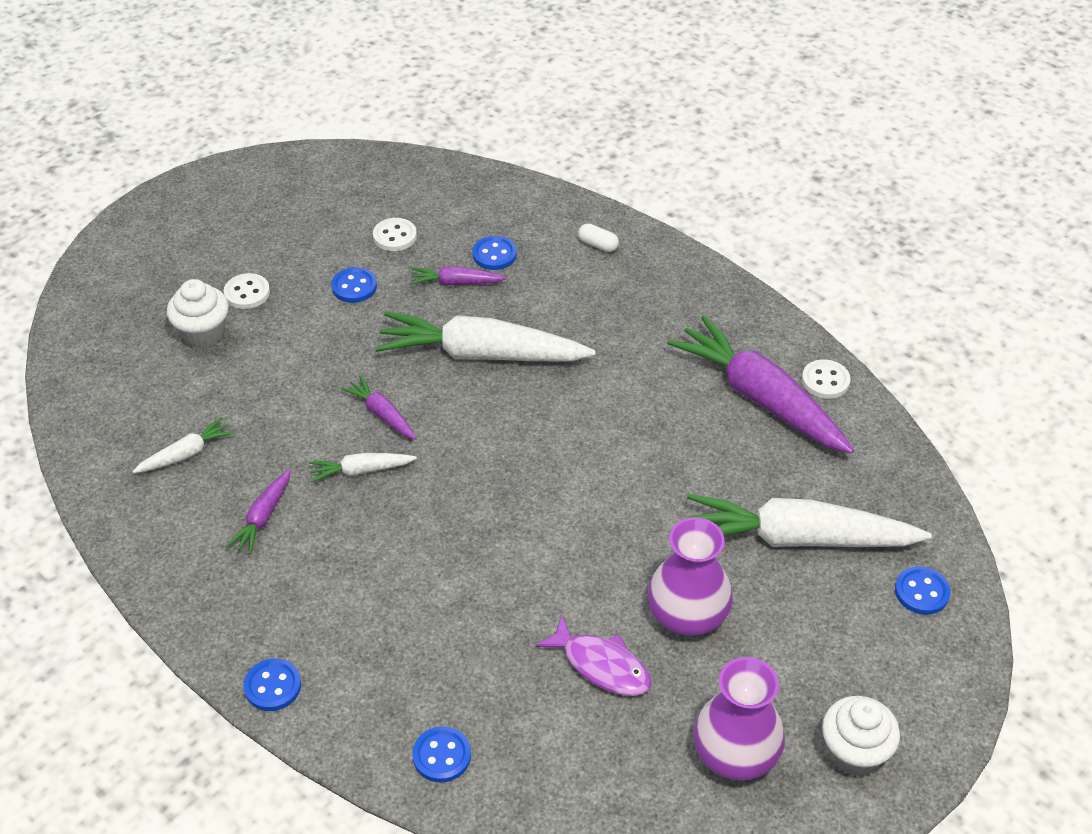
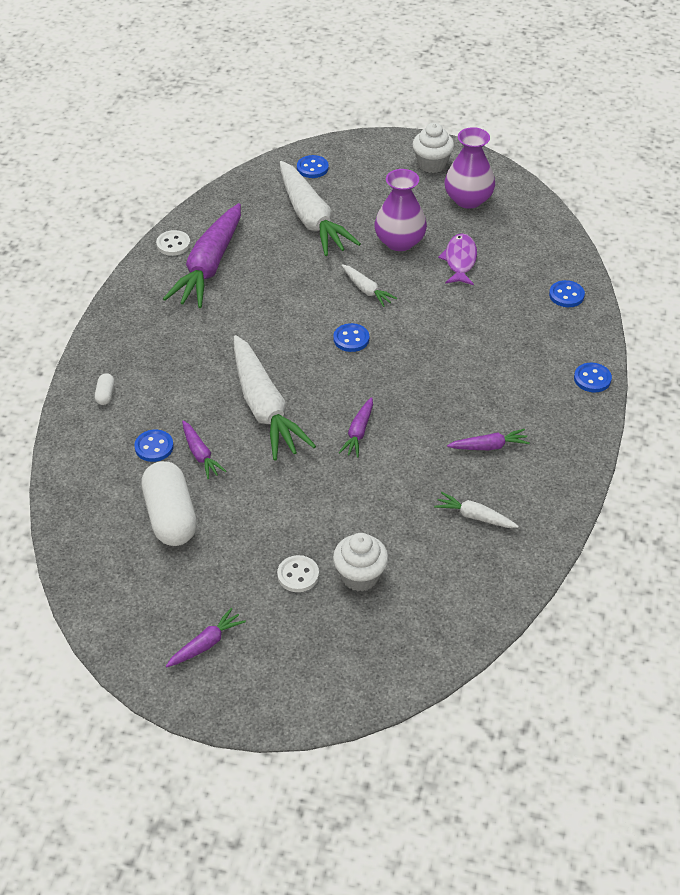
camera: 120 degrees left, 0 degrees up
(234, 210) = (206, 644): none -> purple carrot
(354, 287) = (245, 512): blue button -> blue button (351, 339)
(361, 471) = (413, 418): white carrot -> white carrot (366, 290)
(395, 236) = (170, 516): white button -> white capsule

